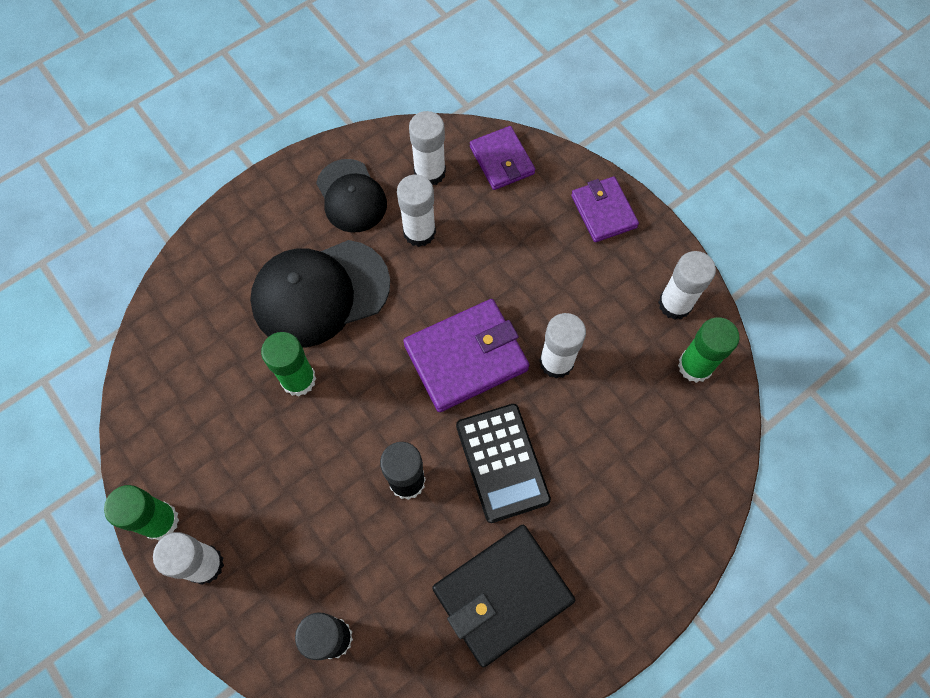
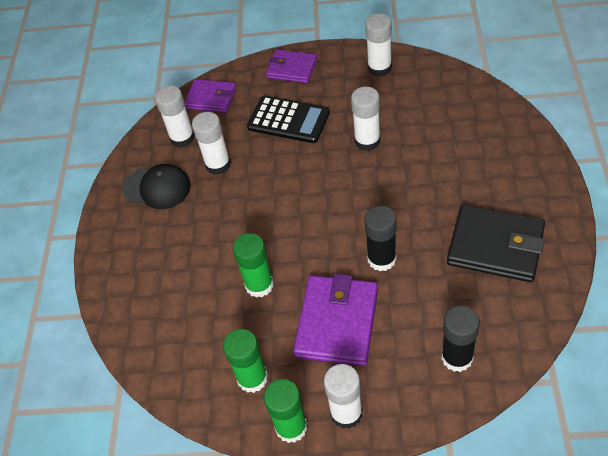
camera: 45 degrees left, 15 degrees down
(320, 293) = (209, 240): black cap -> none
(466, 357) = (325, 184): purple wallet -> purple wallet (337, 323)
(502, 462) = (409, 202): black calculator -> black calculator (288, 120)
(502, 595) = (495, 246): black wallet -> black wallet turned 75 degrees counterclockwise
(695, 366) = (425, 79): green glue stick -> green glue stick (252, 378)

